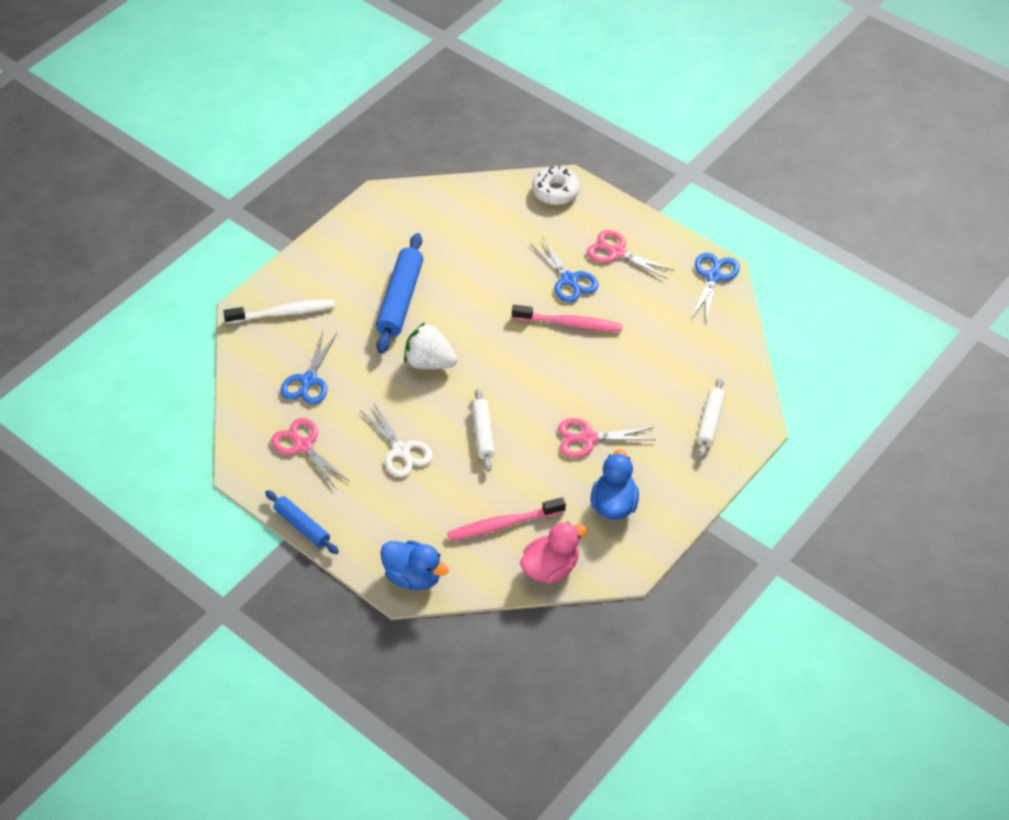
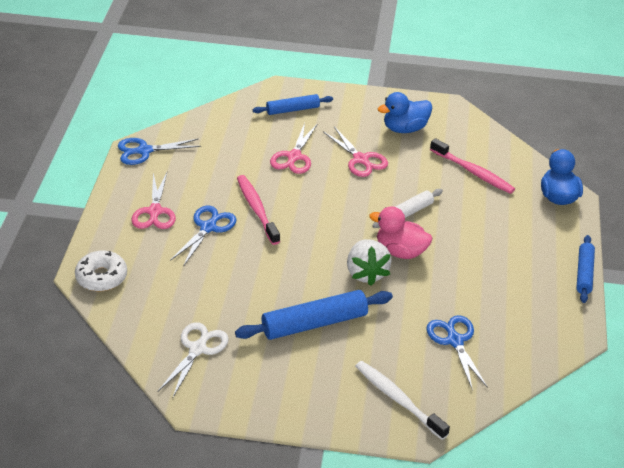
camera: 125 degrees left, 10 degrees down
(302, 445) = (518, 310): pink scissors -> pink scissors (294, 157)
(308, 381) = (454, 340): blue scissors -> blue scissors turned 90 degrees counterclockwise
(401, 451) = (466, 250): white scissors -> white scissors (198, 348)
(551, 568) = (483, 138): pink duck -> pink duck (400, 251)
(710, 421) = (292, 109): white rolling pin -> blue rolling pin

